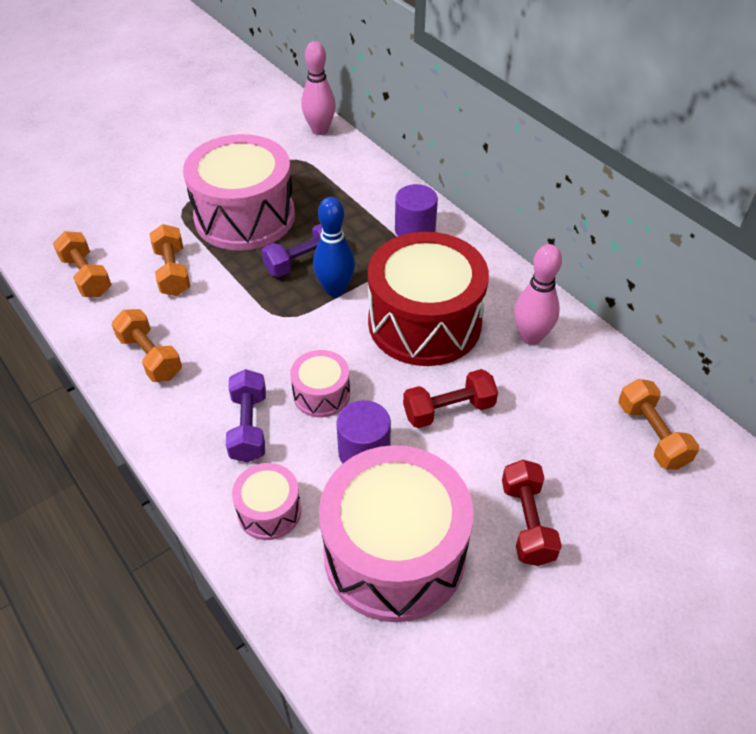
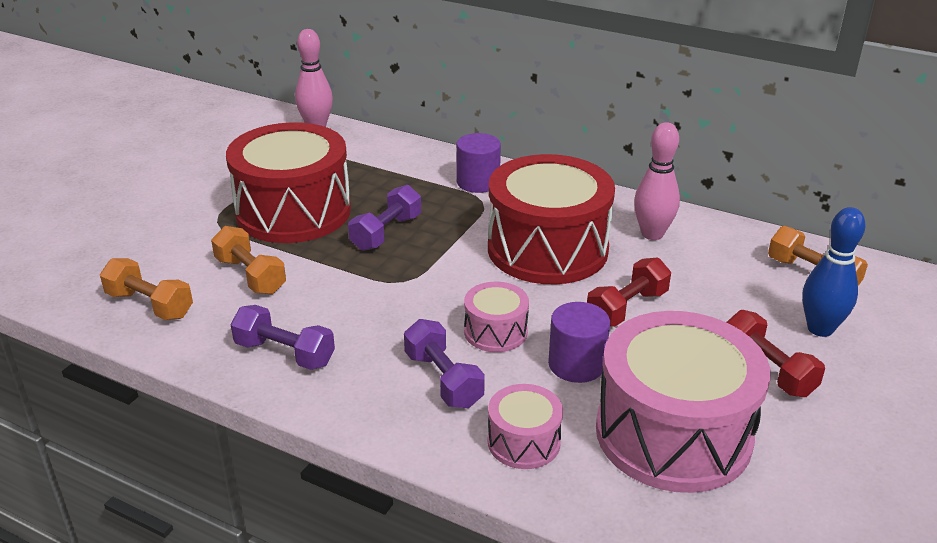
camera: 25 degrees left, 15 degrees down
(150, 357) = (285, 353): orange dumbbell -> purple dumbbell
(245, 216) = (293, 211): pink drum -> red drum
(335, 289) = (438, 246): blue bowling pin -> blue bowling pin (820, 329)

